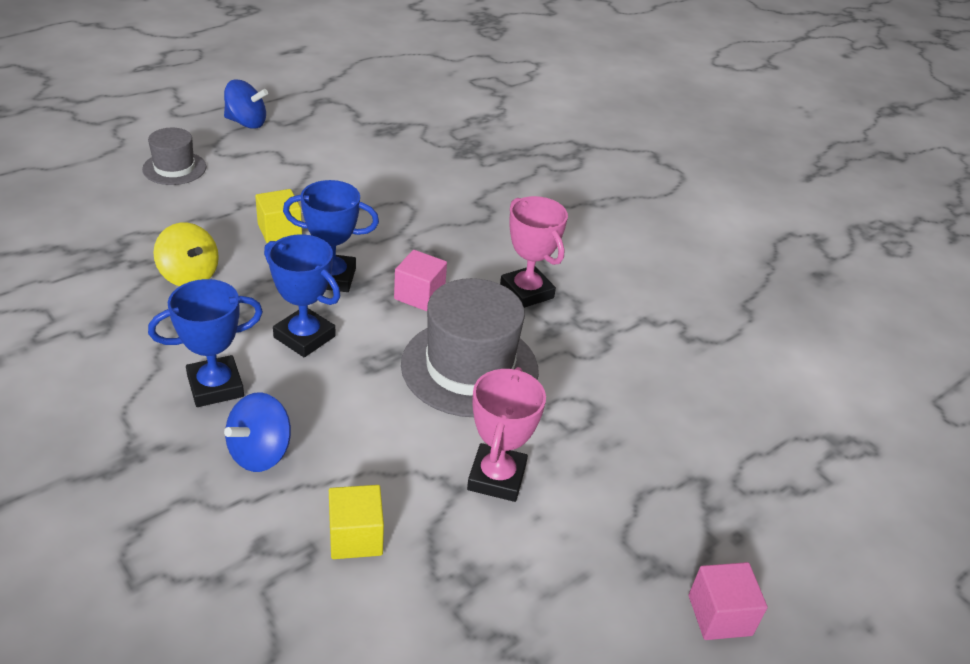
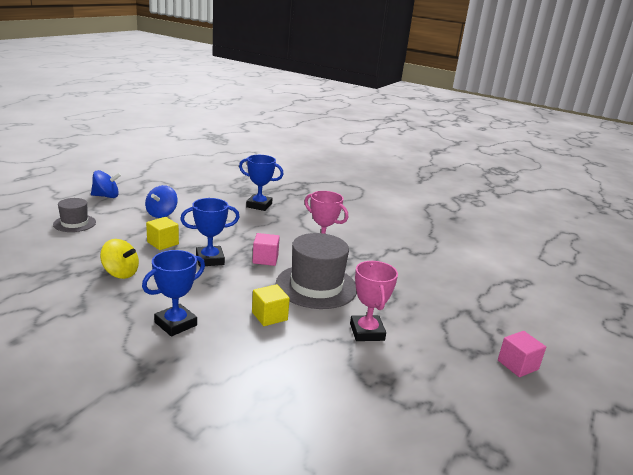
camera: 20 degrees left, 15 degrees down
(260, 452) = (226, 350): blue spinning top -> blue spinning top (161, 214)
(304, 337) = (213, 290): blue trophy -> blue trophy (259, 205)
(355, 537) = (311, 377): yellow cube -> yellow cube (269, 316)

